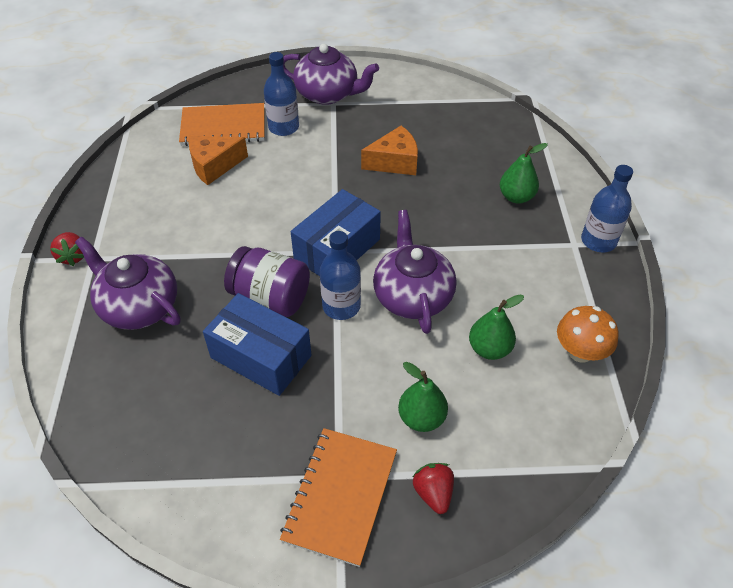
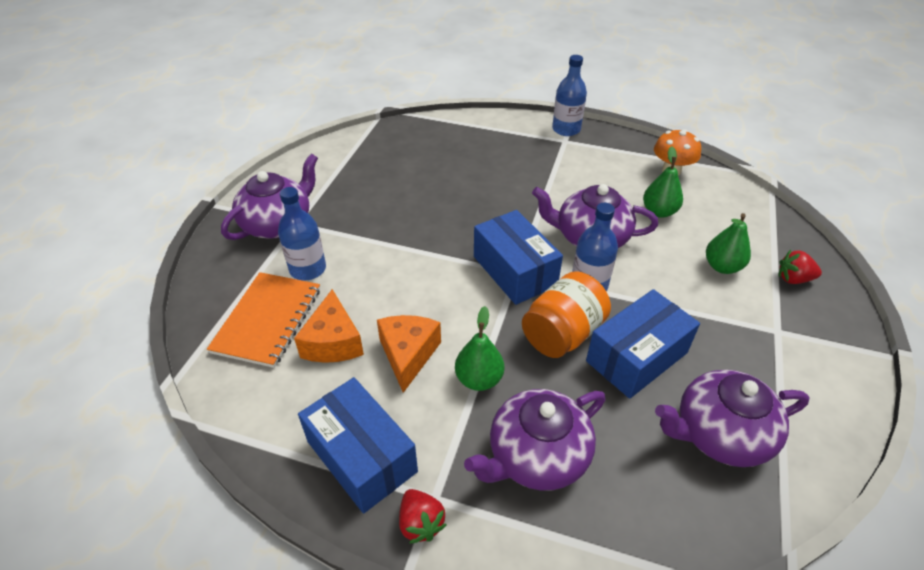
camera: 70 degrees left, 5 degrees down
(73, 256) = (421, 523): red strawberry -> red strawberry turned 60 degrees clockwise
(118, 212) = (362, 456): none -> blue box
(188, 430) = (719, 434): none -> purple teapot
(270, 298) = (562, 334): purple jar -> orange jar
(340, 496) = (797, 334): orange notebook -> none
(394, 162) = (415, 205): orange cheese -> orange cheese (408, 355)
(516, 197) = (500, 151): green pear -> green pear (479, 379)

